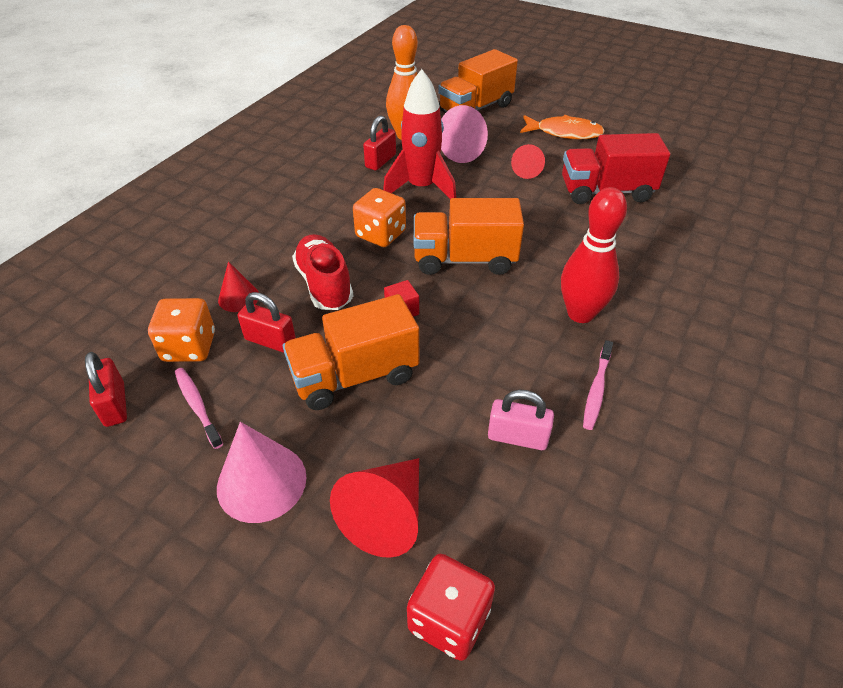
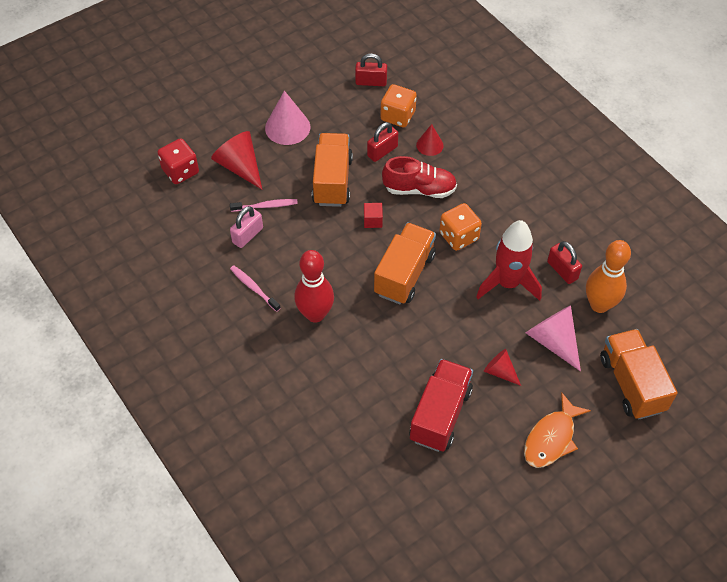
camera: 115 degrees right, 10 degrees up
(197, 406) = (350, 112): pink toothbrush -> pink toothbrush (265, 206)

